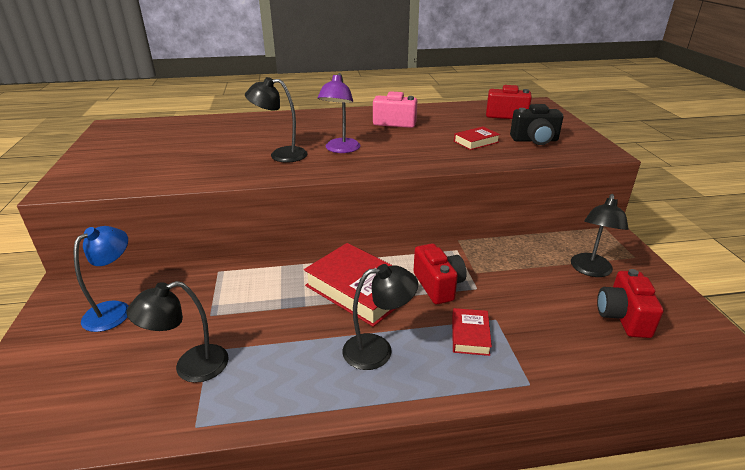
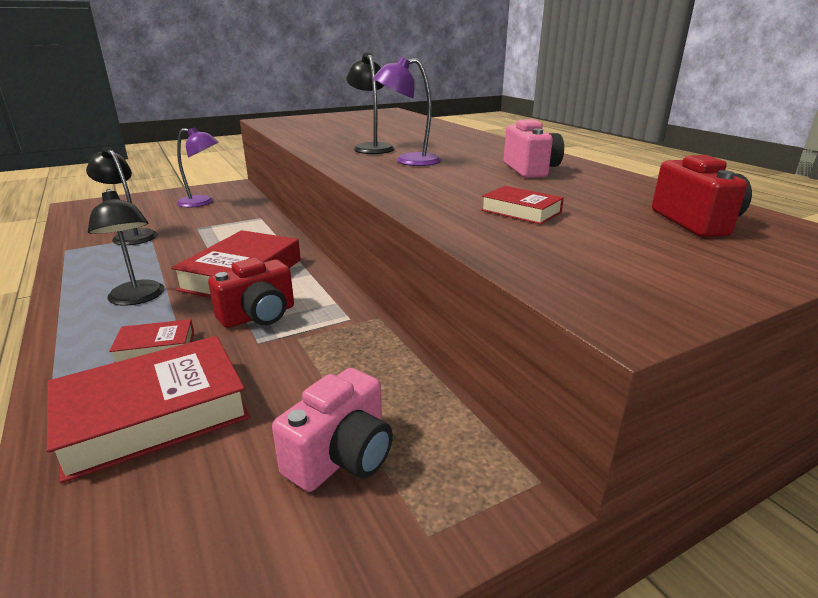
camera: 70 degrees right, 5 degrees down
(115, 310) = (202, 202): blue lamp -> purple lamp
(535, 140) = (594, 249): black camera -> none
(552, 332) = (153, 414): none -> red book
(590, 270) = (341, 457): black lamp -> pink camera
(623, 317) = (191, 501): red camera -> none

